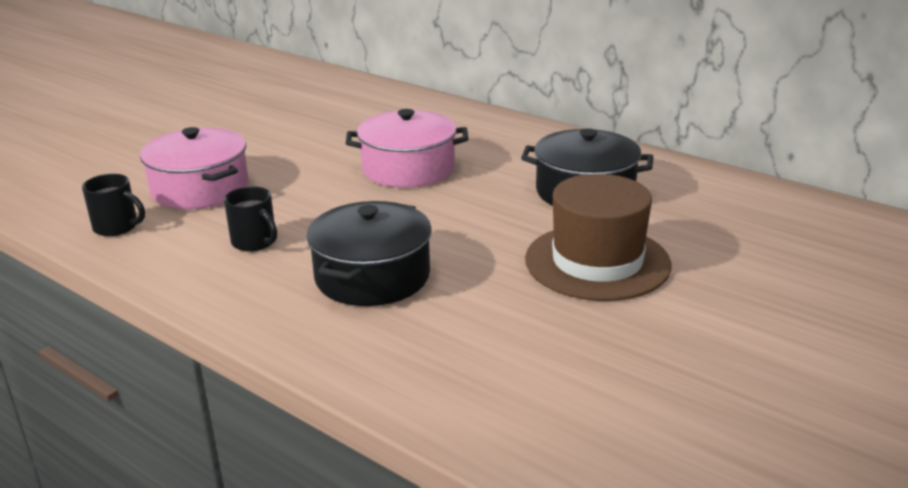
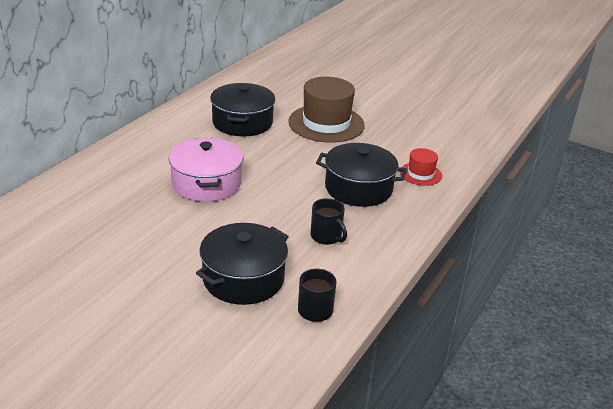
camera: 100 degrees left, 5 degrees up
(200, 189) = (243, 278): pink pot -> black pot
(255, 242) = (326, 237): black mug -> black mug turned 105 degrees clockwise
(408, 346) = (420, 174): none -> red hat

